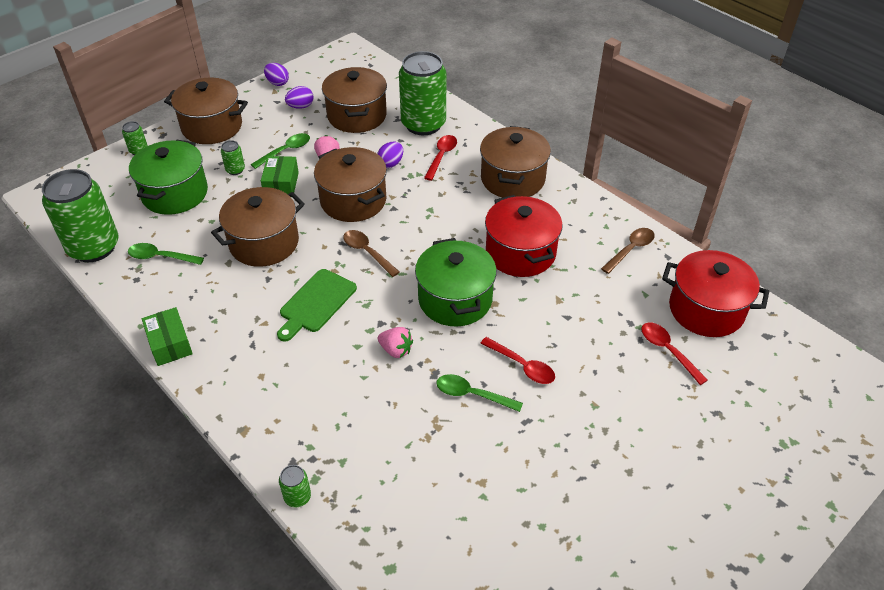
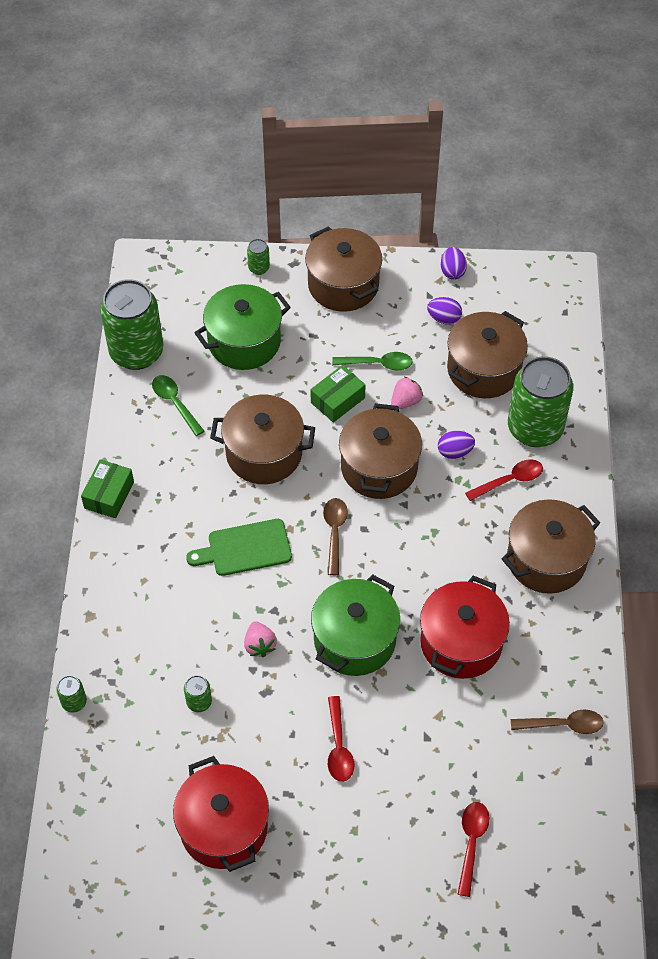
camera: 45 degrees right, 10 degrees up
(235, 170) = (315, 353): green can -> green can (199, 702)
(472, 394) = (273, 735): green spoon -> none
(706, 310) = (554, 839): red pot -> red pot (223, 827)

